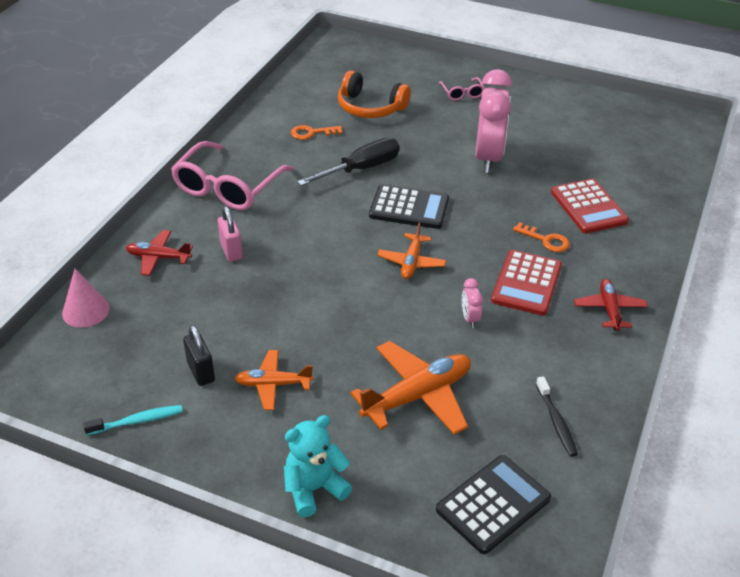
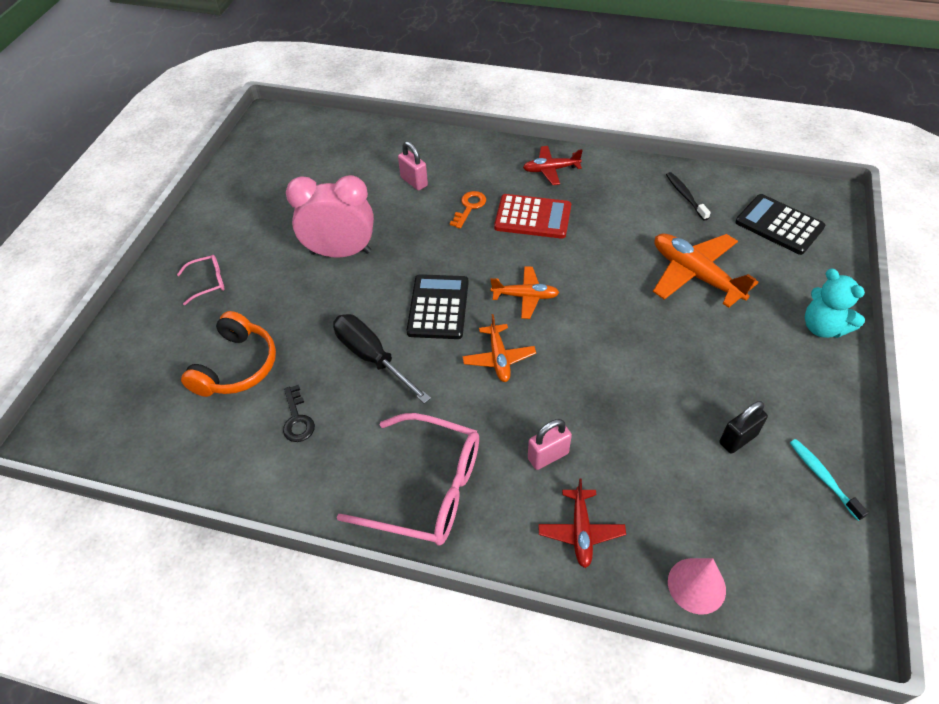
camera: 95 degrees left, 10 degrees up
(273, 384) = (727, 376): orange plane -> orange plane (499, 358)
(311, 133) = (297, 419): orange key -> black key
(470, 318) = (590, 250): pink clock -> none
(556, 422) = (685, 196): black toothbrush -> black toothbrush turned 90 degrees counterclockwise
(588, 207) = (414, 182): red calculator -> pink padlock

